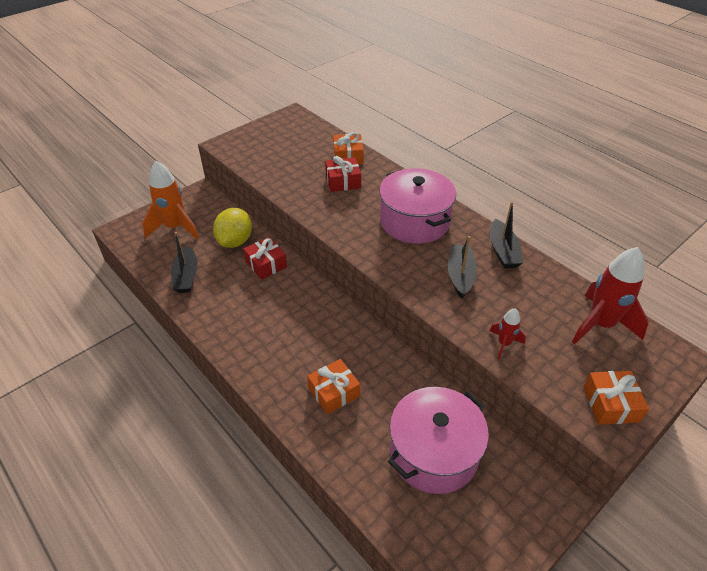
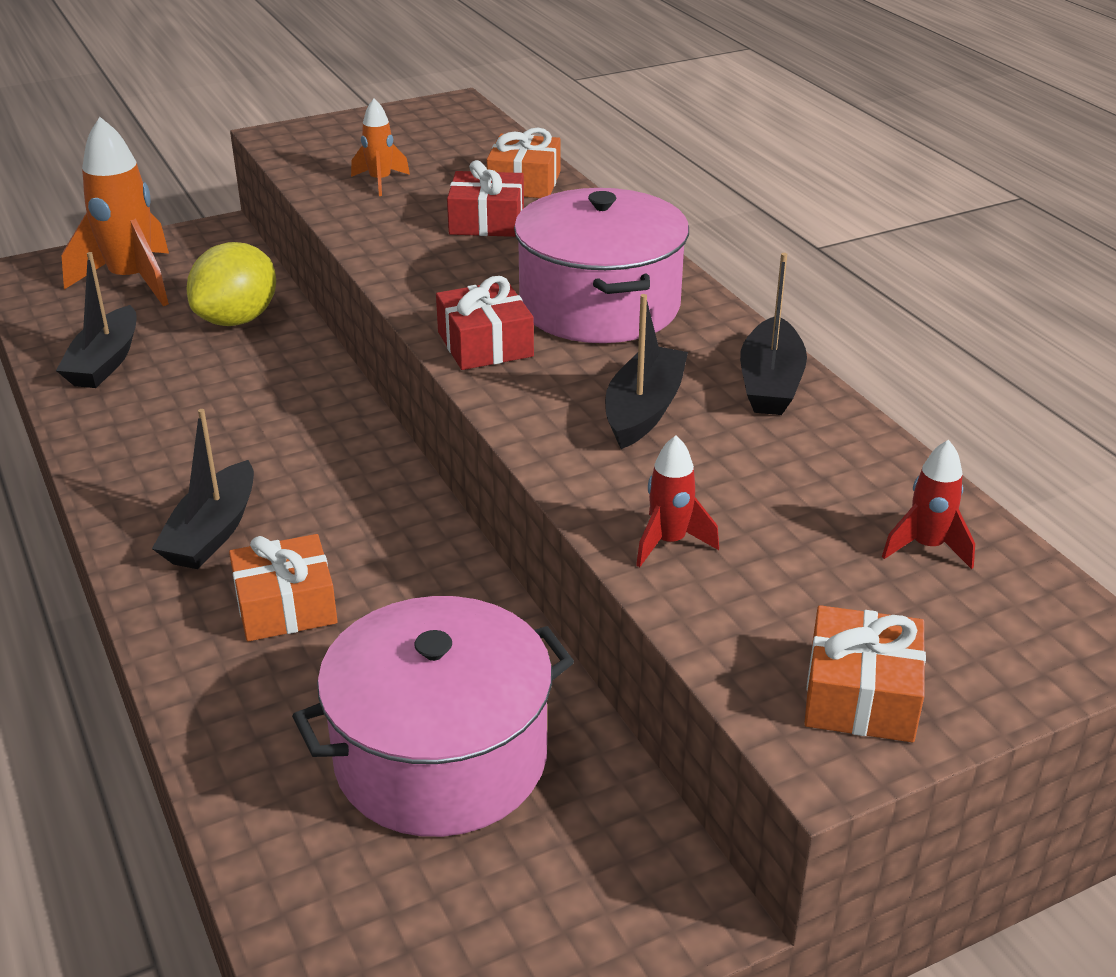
camera: 15 degrees right, 10 degrees down
(266, 264) = (276, 366): red gift -> red gift (485, 344)
(283, 360) = (212, 532): none -> black boat
(284, 165) = (380, 182): none -> orange rocket
(600, 325) = (926, 547): red rocket -> red rocket, size x0.50

